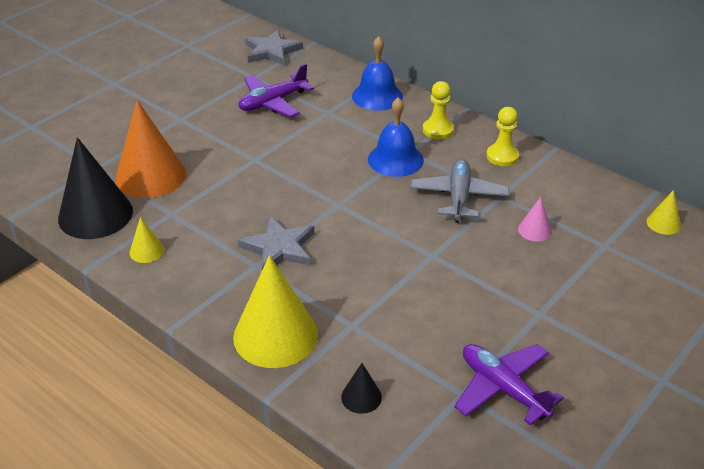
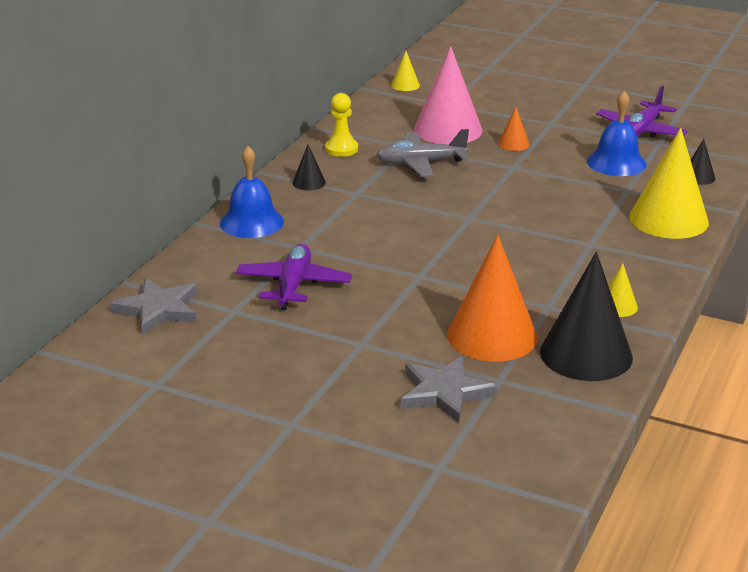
camera: 105 degrees left, 10 degrees down
(273, 102) = (293, 285): purple plane -> purple plane turned 120 degrees counterclockwise
(279, 248) = (557, 236): grey star -> grey star (444, 393)
(395, 159) = (375, 198): blue bell -> blue bell (616, 162)
(438, 130) = (309, 182): yellow pawn -> black cone
(489, 269) = (513, 144): none -> orange cone
(534, 230) = (448, 130): pink cone -> pink cone, size x2.22

